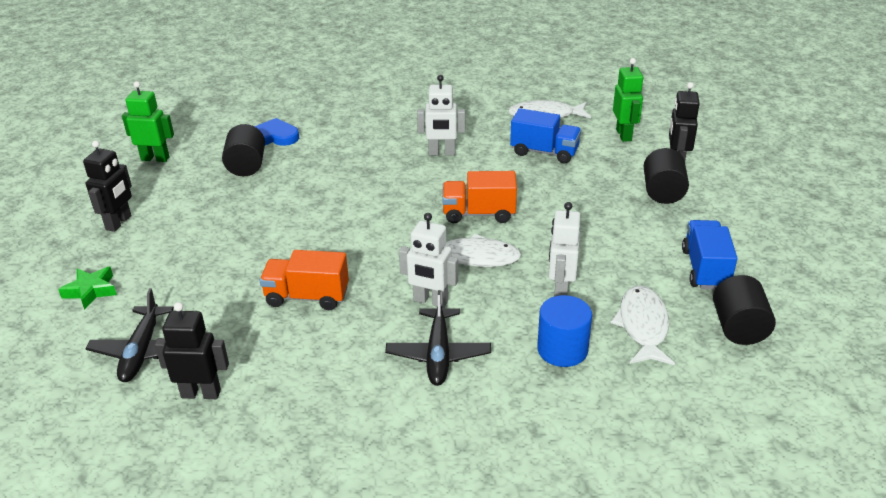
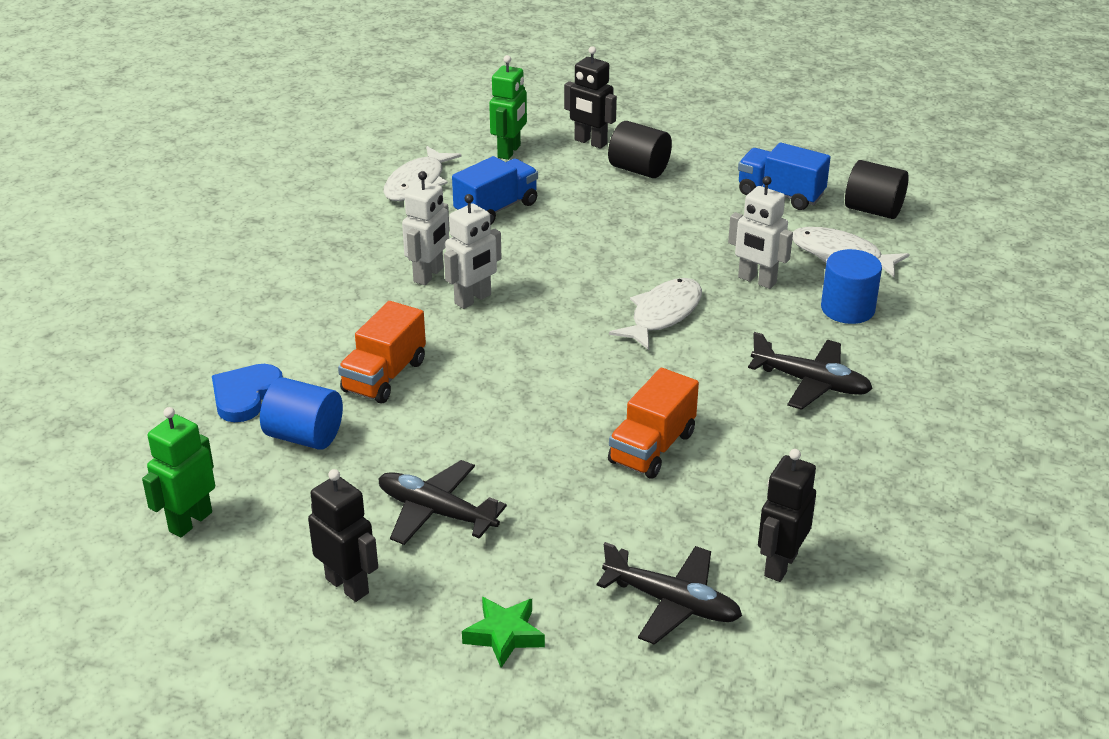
camera: 65 degrees left, 0 degrees up
(197, 231) = (436, 512): none -> black plane
(246, 166) = (304, 436): black cylinder -> blue cylinder
(430, 301) = (720, 364): white robot -> white robot (473, 299)
(479, 214) = (583, 287): orange truck -> orange truck (384, 376)
(624, 135) = (509, 151): green robot -> green robot turned 90 degrees clockwise

